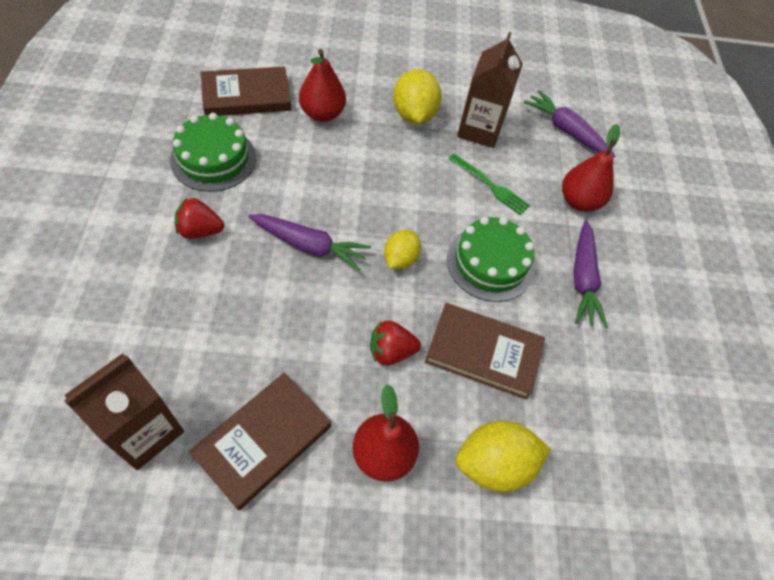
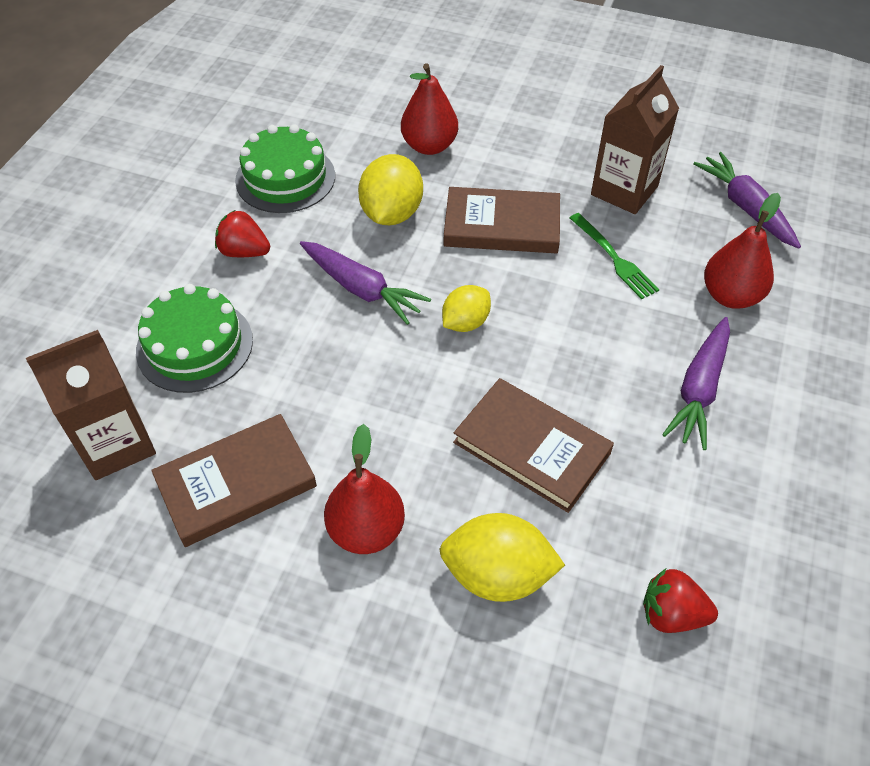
camera: 25 degrees right, 5 degrees down
(246, 96) = (347, 115): brown book -> brown book (502, 225)
(391, 351) = (416, 422): red strawberry -> red strawberry (671, 614)
(414, 115) = (543, 162): yellow lemon -> yellow lemon (391, 213)
(490, 263) = (580, 347): green cake -> green cake (194, 345)

